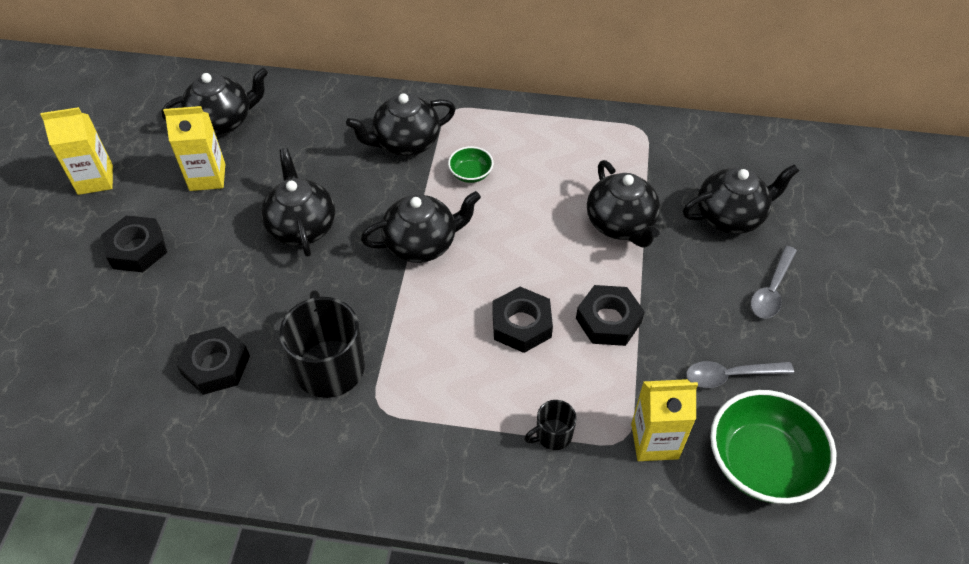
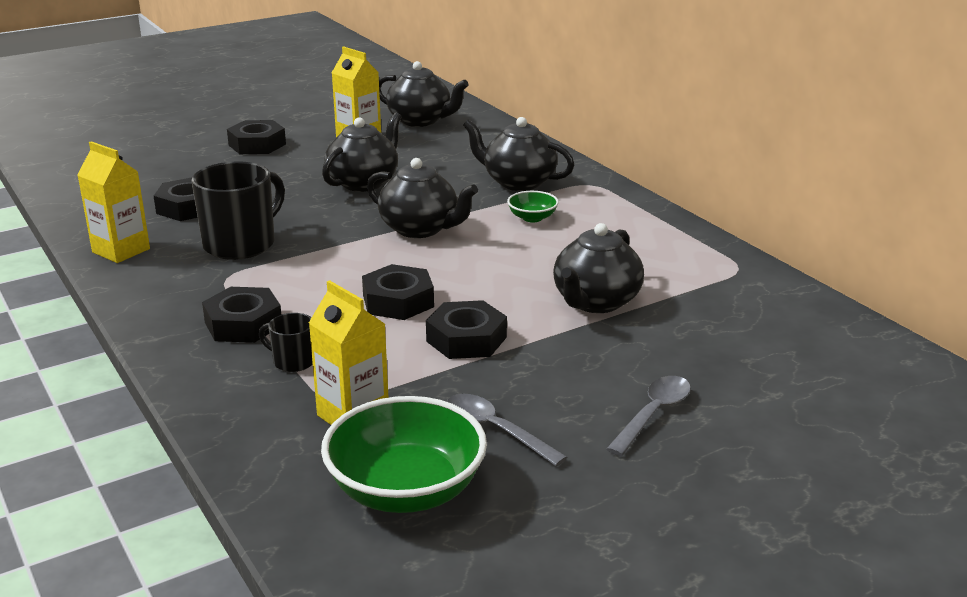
camera: 50 degrees right, 25 degrees down
(95, 180) = (298, 110): yellow carton -> yellow carton (121, 250)
(469, 436) = (243, 324): none -> black nut
(730, 217) = (712, 354): black teapot -> none
(771, 290) = (653, 414): grey spoon -> grey spoon turned 135 degrees clockwise

